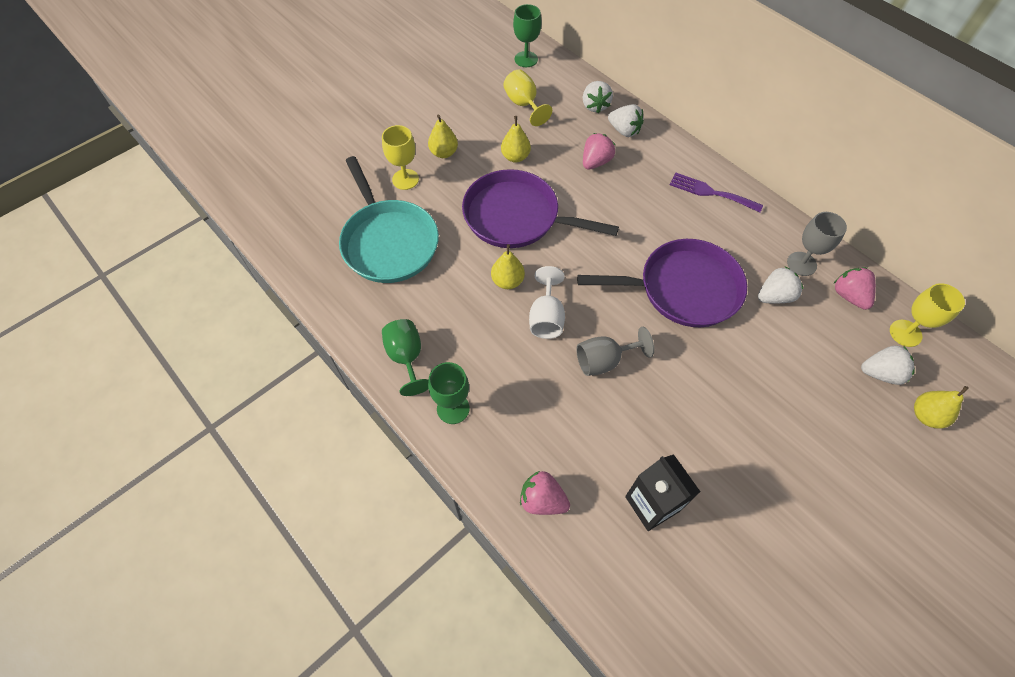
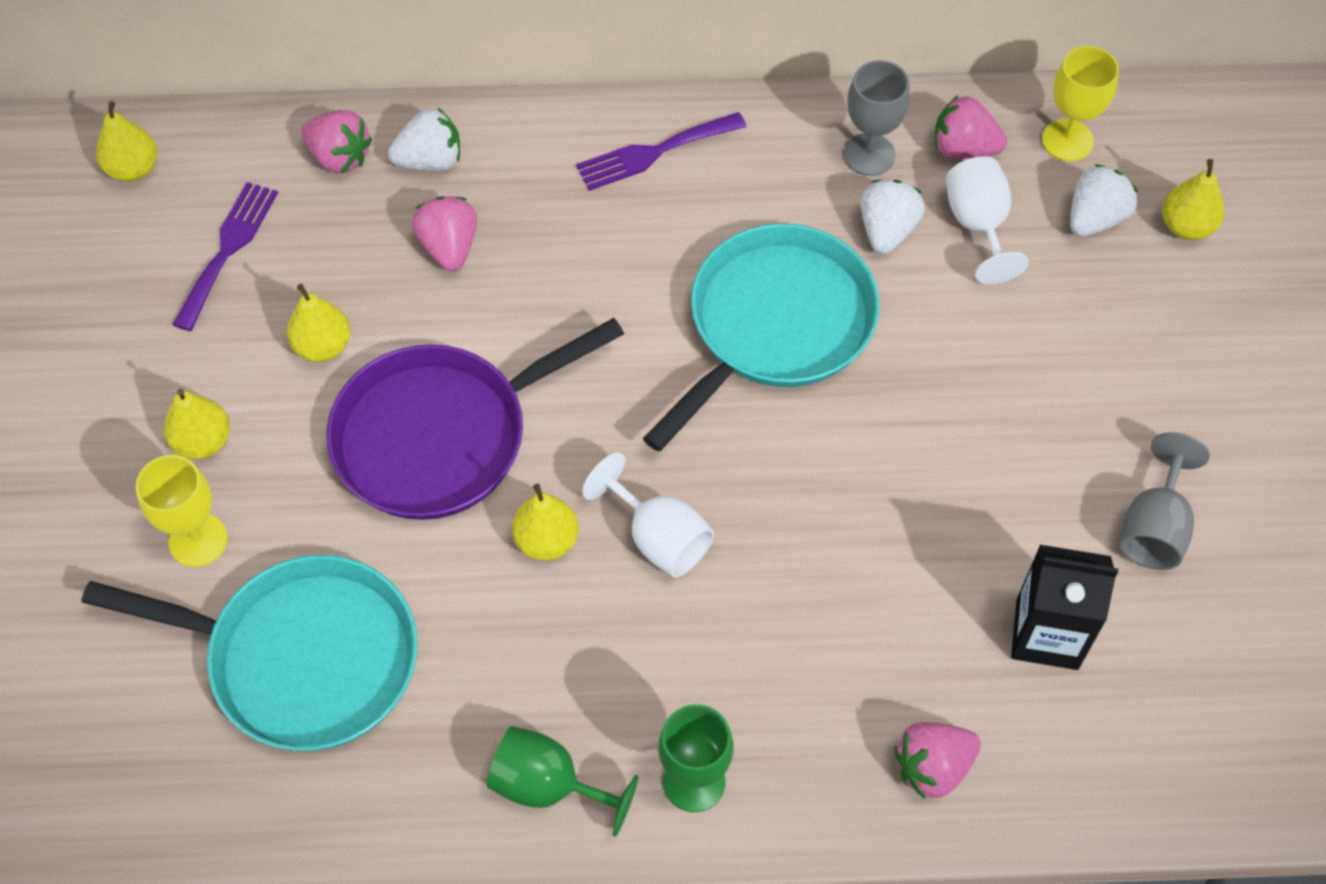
camera: 50 degrees left, 0 degrees up
(524, 104) = (228, 249): yellow goblet -> purple fork
(526, 59) = (133, 169): green goblet -> yellow pear
(595, 106) = (339, 157): white strawberry -> pink strawberry
(604, 361) = (796, 519): grey goblet -> grey goblet (1154, 527)
(683, 288) = (775, 325): purple pan -> turquoise pan
(819, 329) = (978, 225): none -> white goblet

